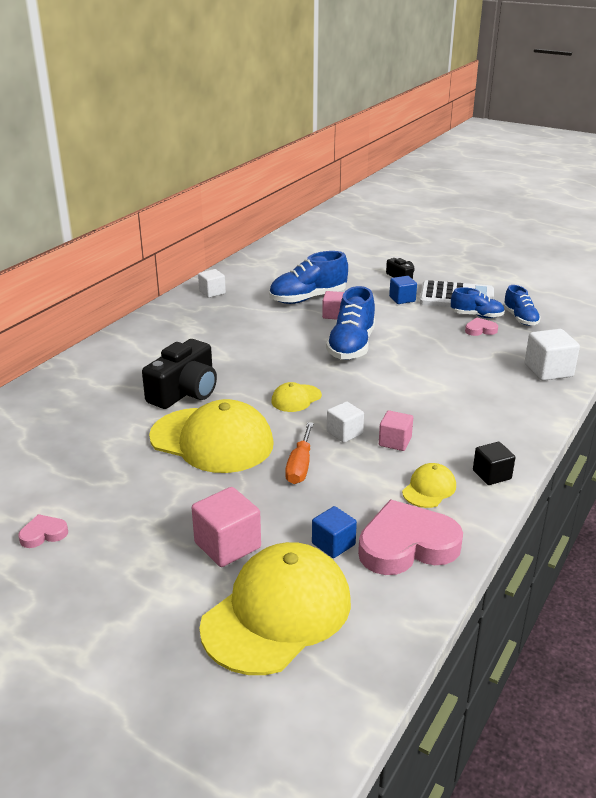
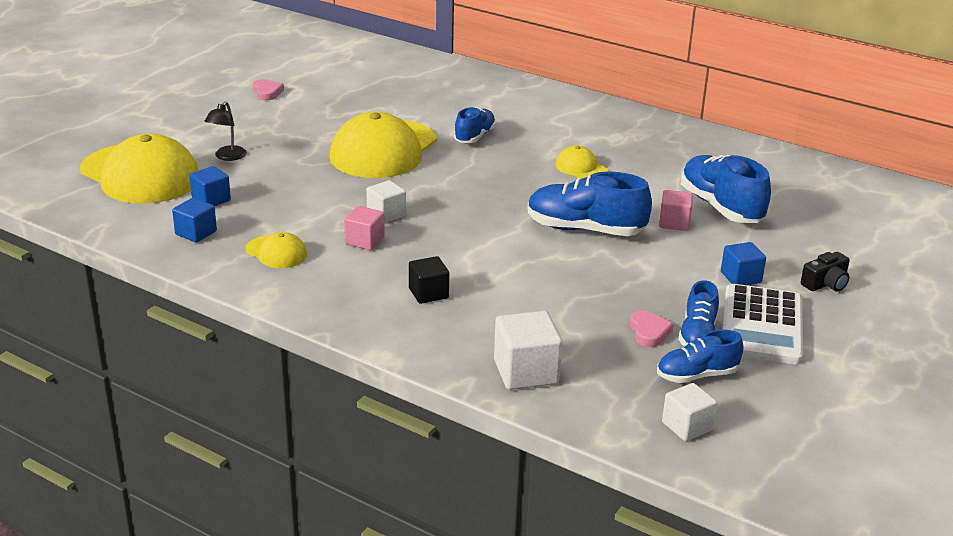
camera: 90 degrees right, 0 degrees up
(185, 392) = (474, 136): black camera -> blue shoe
(212, 292) = (720, 147): white cube -> white cube (687, 426)
(227, 545) = (227, 157): pink cube -> black lamp
(296, 398) = (458, 191): yellow cap -> yellow cap (581, 168)
(300, 466) = (332, 189): orange screwdriver -> none
(407, 545) = (196, 233): pink heart -> blue cube
(492, 475) = (290, 291): black cube -> black cube (428, 293)

